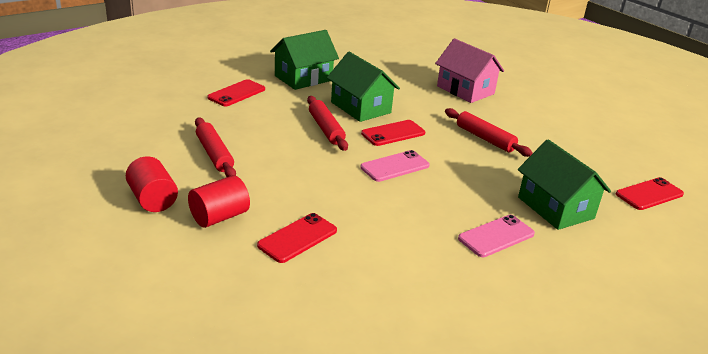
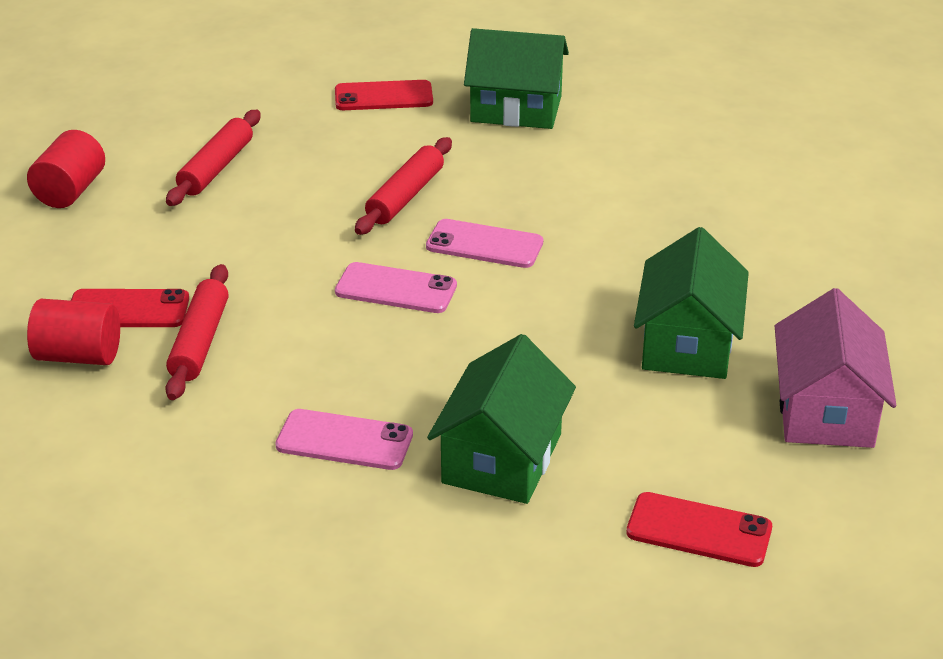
camera: 50 degrees right, 5 degrees up
(219, 217) = (97, 244): red cylinder -> red cylinder (78, 356)
(360, 107) = (513, 187): green house -> green house (687, 343)
(393, 133) = (484, 245): red phone -> pink phone
(465, 90) = (743, 232): pink house -> pink house (825, 410)
(485, 138) = (608, 317): red rolling pin -> red rolling pin (200, 342)

